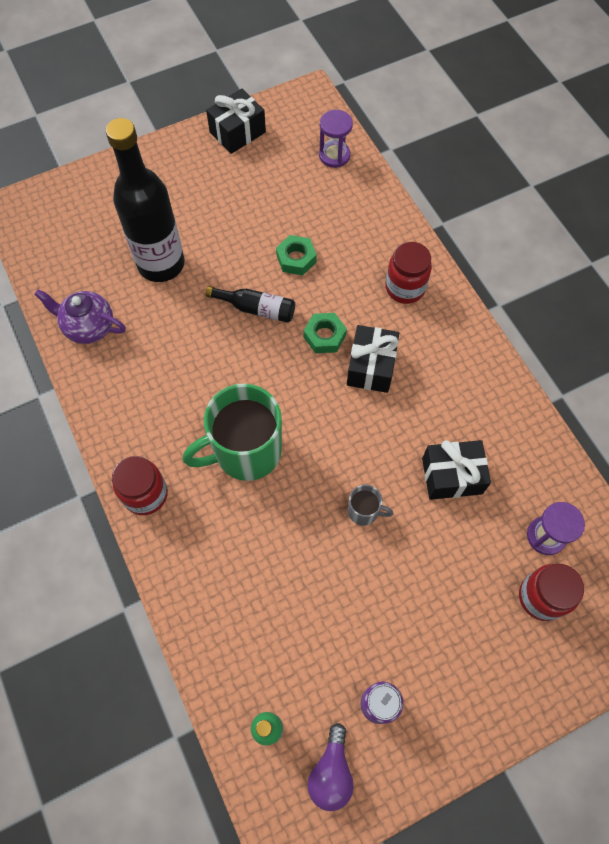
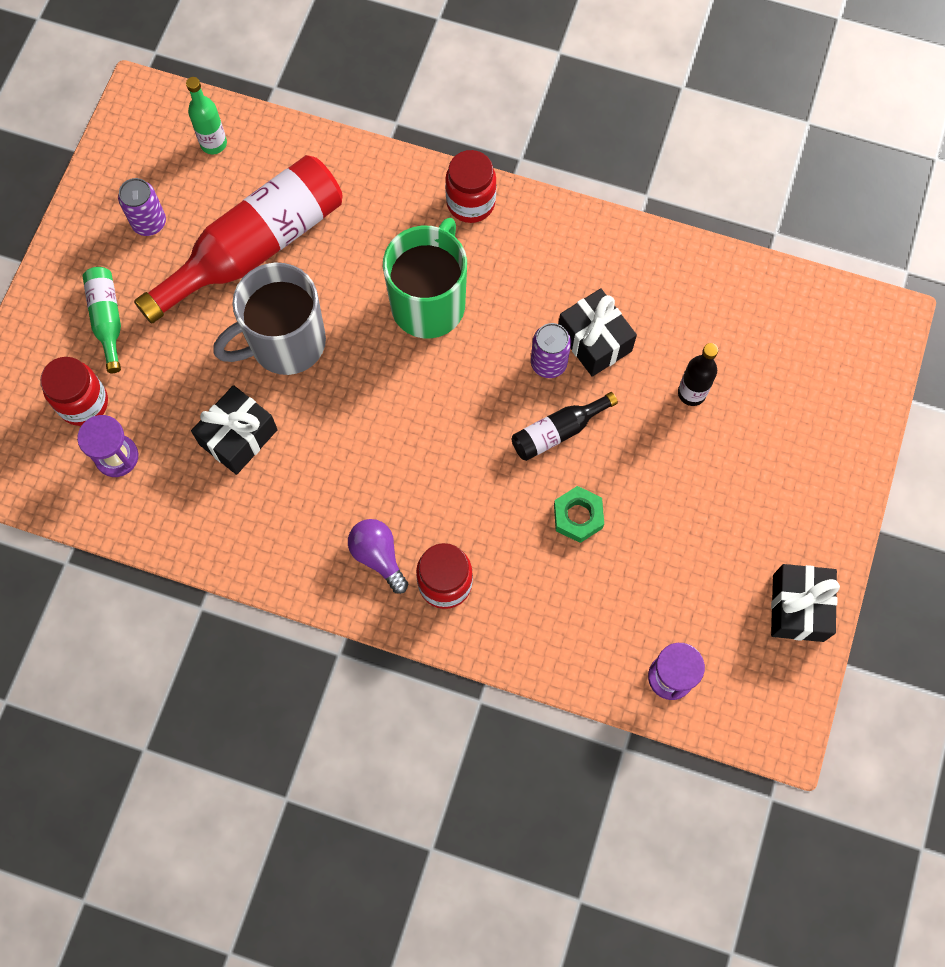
camera: 135 degrees right, 5 degrees up
(89, 327) = (678, 281): purple teapot -> none
(161, 264) = (691, 393): black bottle -> black bottle, size x0.47
(217, 349) = (548, 363): none -> purple can
(320, 604) = (255, 248): none -> red bottle
(324, 336) = (469, 462): green nut -> none
(331, 772) = (145, 156): purple light bulb -> purple light bulb (378, 556)
(364, 511) = (285, 343): grey mug -> grey mug, size x2.25
(371, 367) = (399, 472): black gift -> black gift (594, 341)
(474, 649) = (107, 319): none -> green bottle

